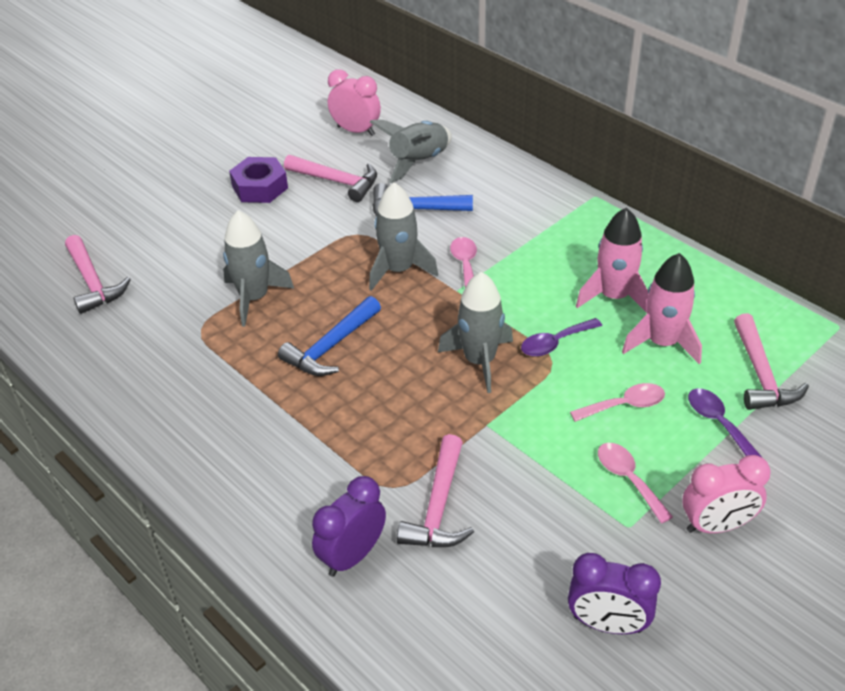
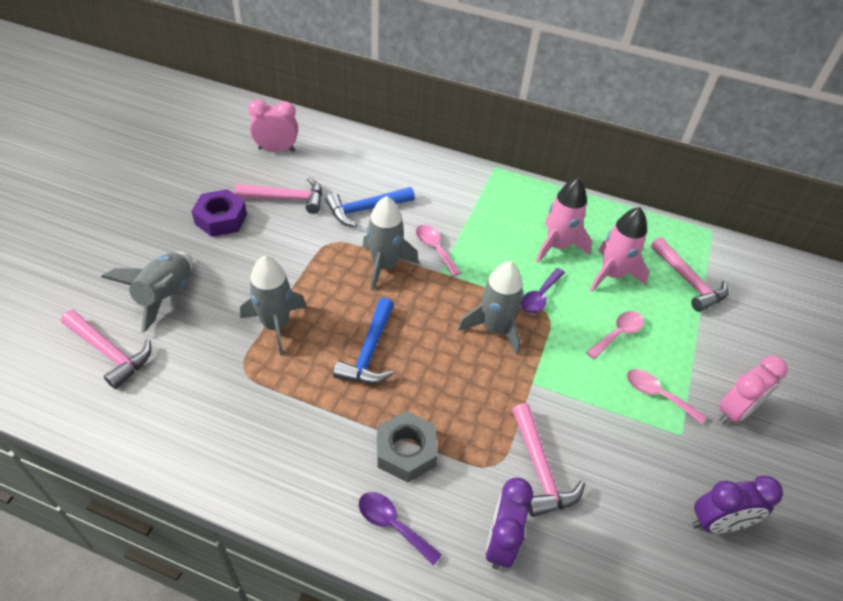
camera: 30 degrees left, 5 degrees up
(310, 446) = (406, 451): none -> grey nut
(418, 162) = (344, 167): grey rocket -> grey rocket (165, 296)
(718, 422) = (685, 328): purple spoon -> purple spoon (392, 525)

